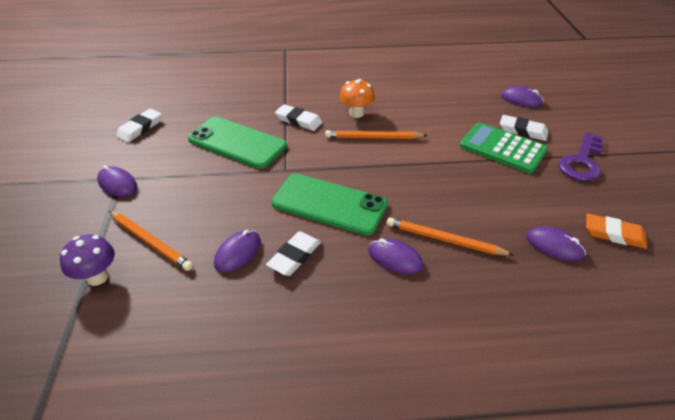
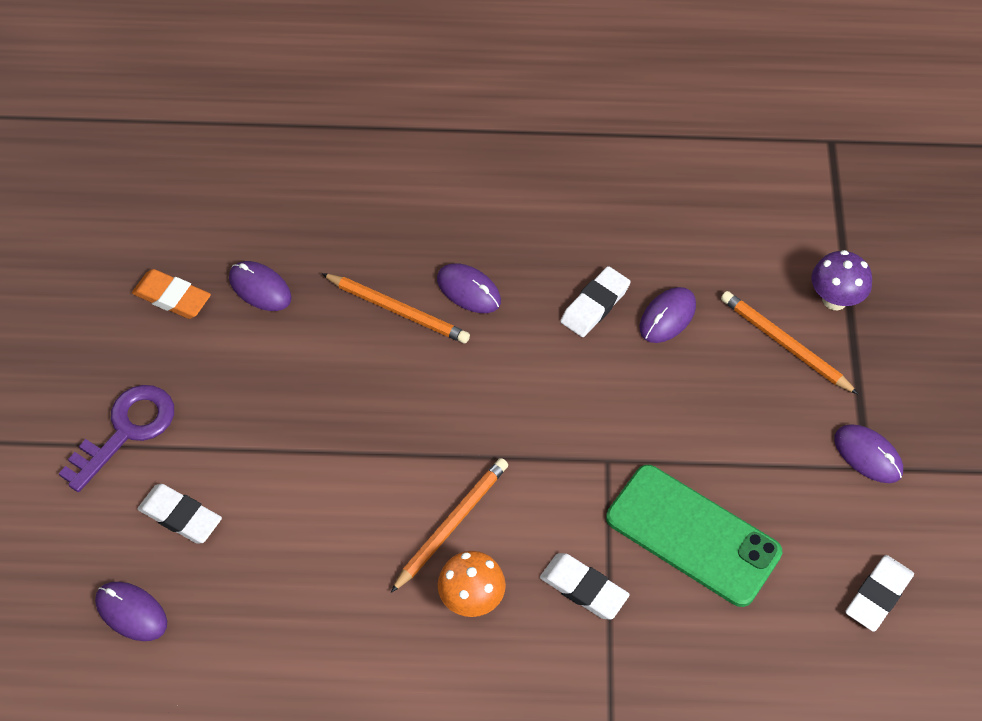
camera: 175 degrees left, 15 degrees up
(329, 204) = (543, 383): green phone -> none
(373, 137) = (451, 525): orange pencil -> orange pencil turned 60 degrees counterclockwise
(502, 148) = (239, 474): green calculator -> none

